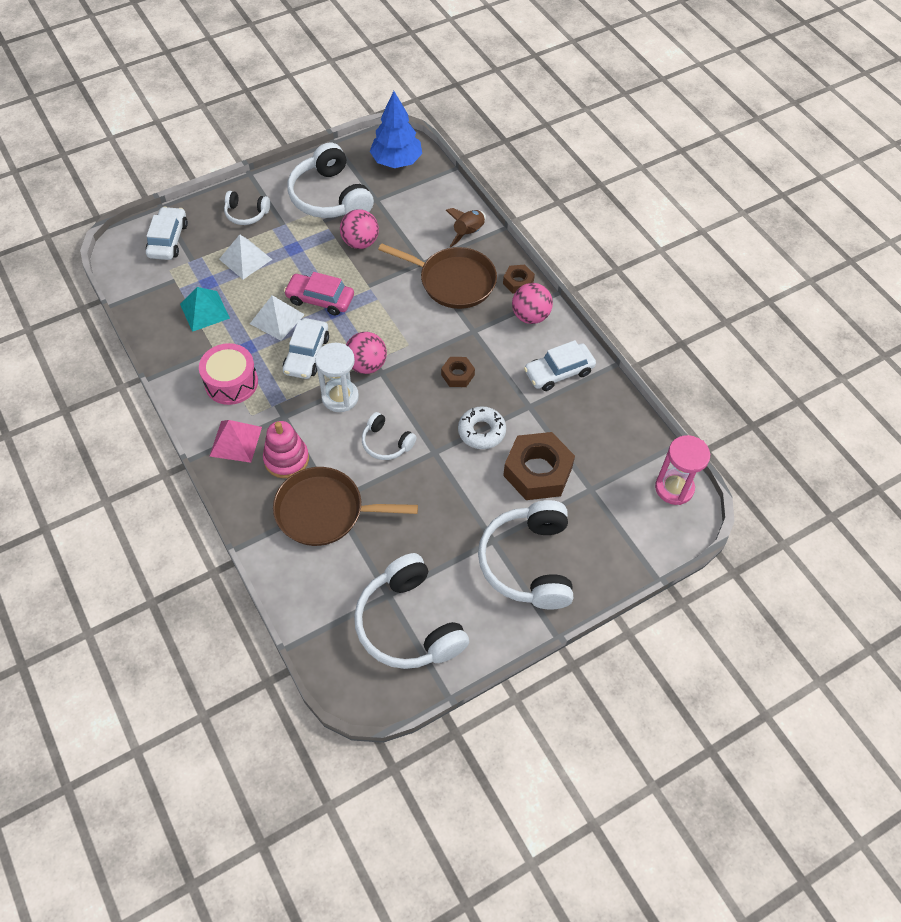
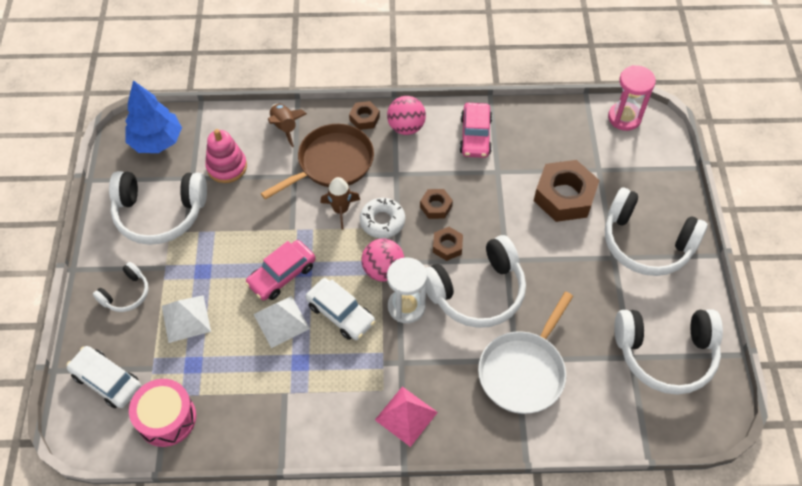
camera: 60 degrees left, 0 degrees up
(204, 311) = (227, 382): turquoise pyramid -> none
(231, 382) = (333, 392): pink drum -> pink drum (166, 418)
(286, 459) = (450, 380): pink stacking toy -> pink stacking toy (227, 167)
(324, 511) = (523, 371): brown pan -> white pan
(360, 242) = (236, 213): pink ball -> none
(386, 443) = (477, 292): white headphones -> white headphones, size x1.95
(409, 309) = (341, 210): none -> brown rocket
(420, 401) = (447, 246): none -> brown nut
(481, 431) = (504, 216): white donut -> white donut (382, 221)
(558, 372) = (475, 136): white car -> pink car

